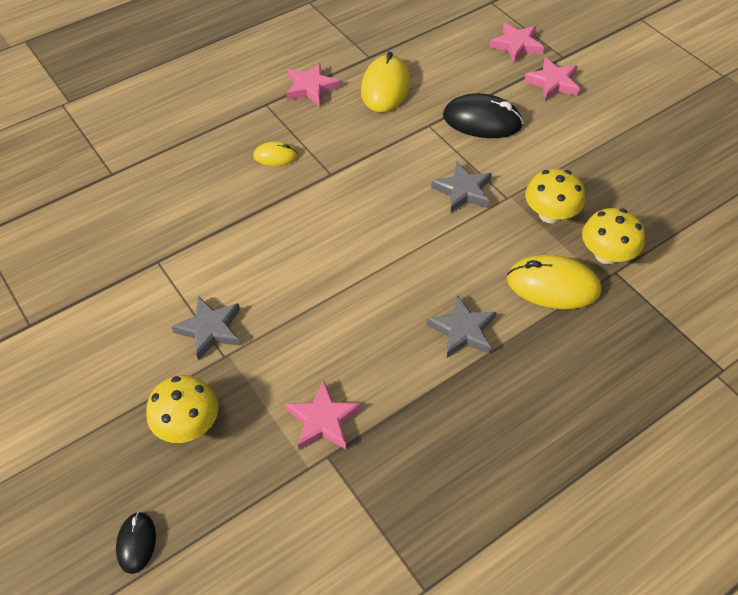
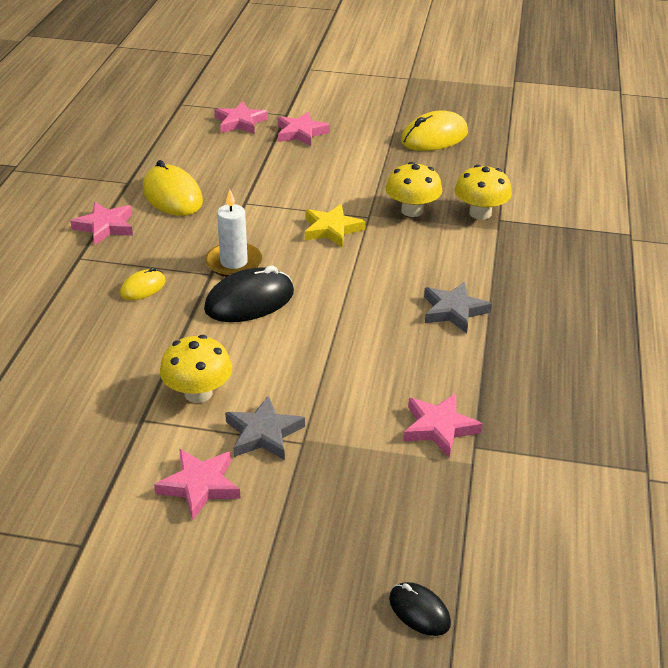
camera: 45 degrees left, 15 degrees down
(131, 337) = (200, 485): none -> pink star
(188, 425) = (342, 506): yellow mushroom -> yellow mushroom (198, 393)
(357, 175) = (234, 263): none -> white candle
(463, 191) = (331, 229): grey star -> yellow star
(482, 121) = (282, 180): black mouse -> black mouse (249, 301)
(553, 285) = (472, 249): yellow mouse -> yellow mouse (434, 137)

